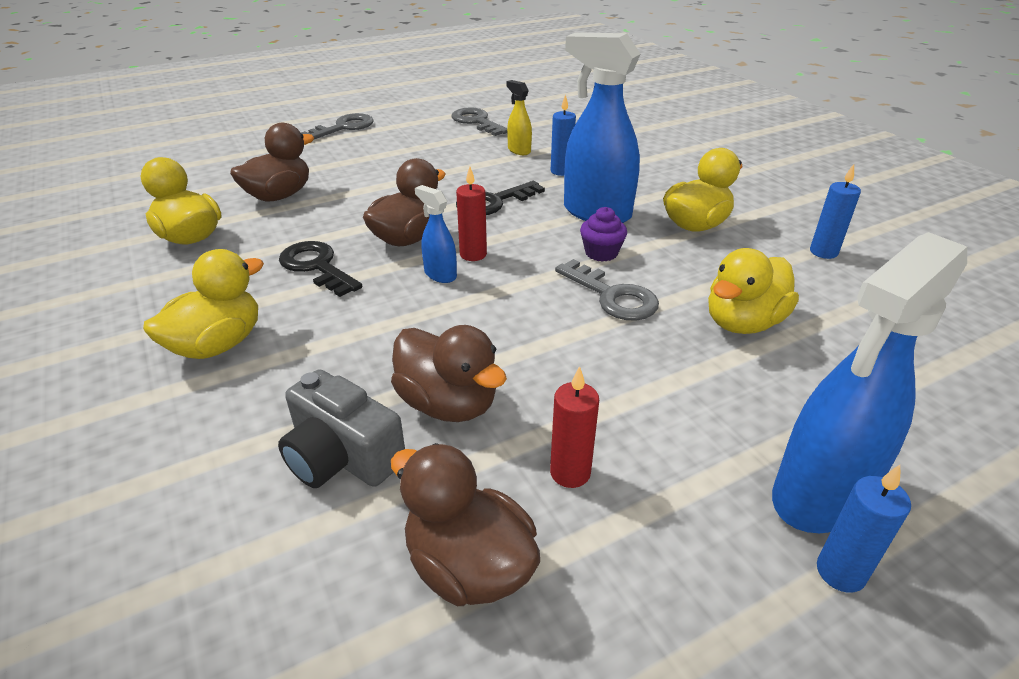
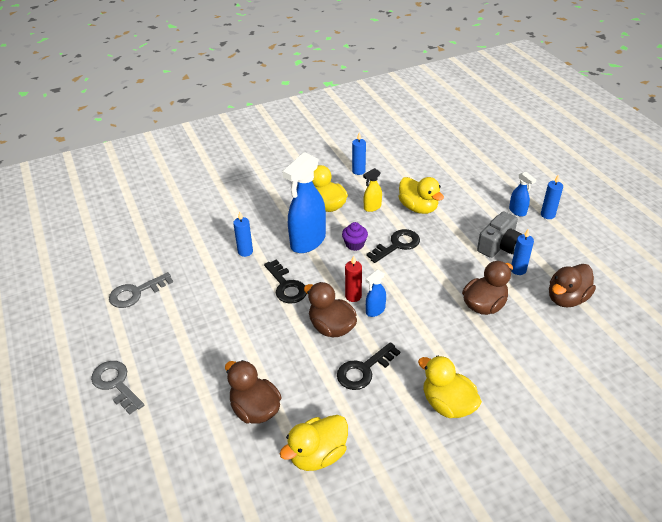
camera: 85 degrees left, 5 degrees up
(342, 456) = (522, 339): grey camera -> grey camera (499, 246)
(519, 150) = (204, 270): yellow spray bottle -> yellow spray bottle (372, 207)
(570, 473) = (518, 270): red candle -> blue candle
(612, 296) = (397, 245): grey key -> black key
(819, 496) = (517, 211): blue spray bottle -> blue spray bottle, size x0.47

